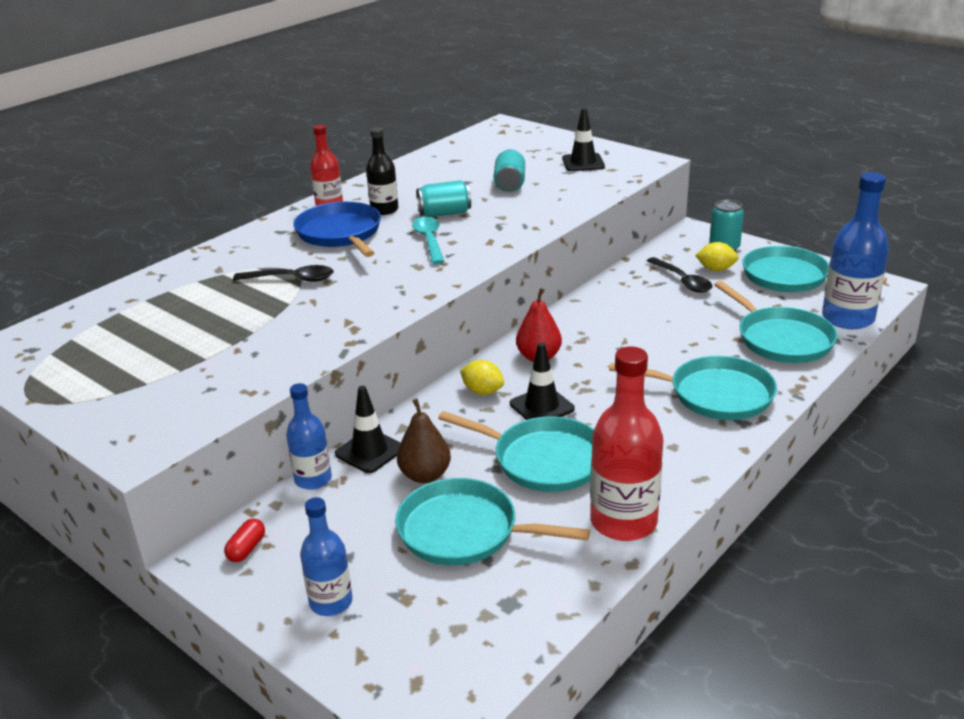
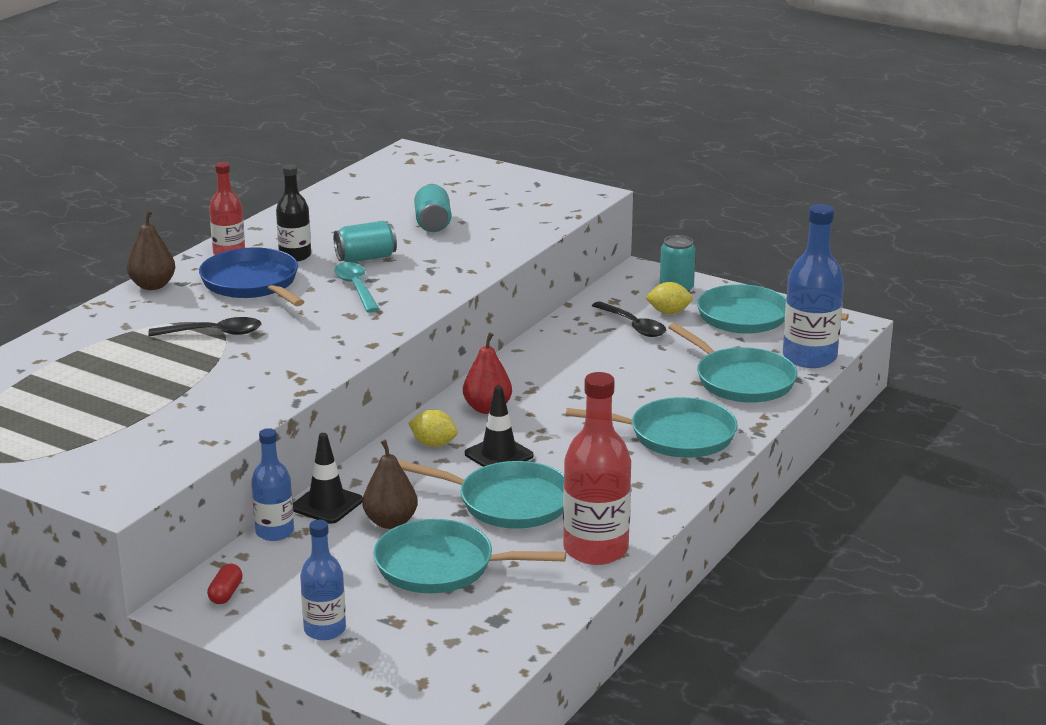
camera: 10 degrees left, 5 degrees down
(255, 233) = (153, 286): none -> brown pear
(583, 163) = (512, 197): black traffic cone -> none

